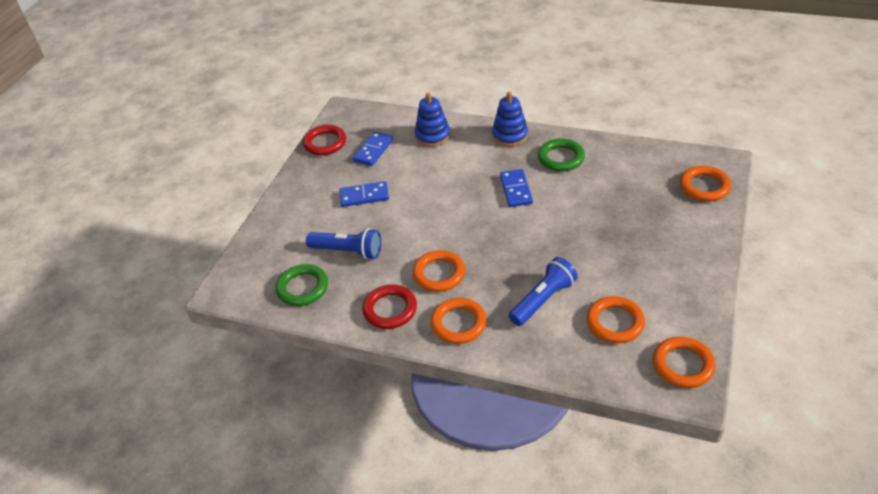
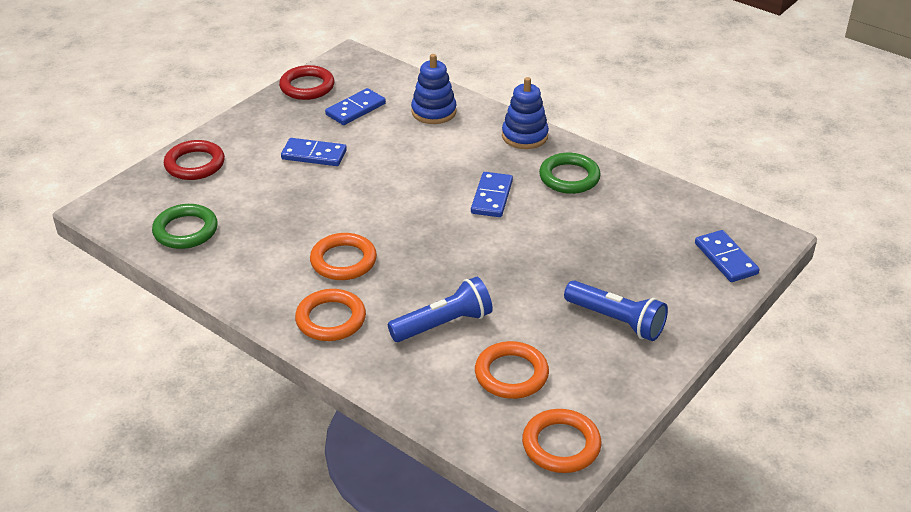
camera: 15 degrees right, 5 degrees down
(348, 251) = (258, 207): blue flashlight -> blue flashlight (616, 321)
(390, 309) = (265, 281): red ring -> red ring (195, 164)
(704, 187) = (725, 259): orange ring -> blue domino

